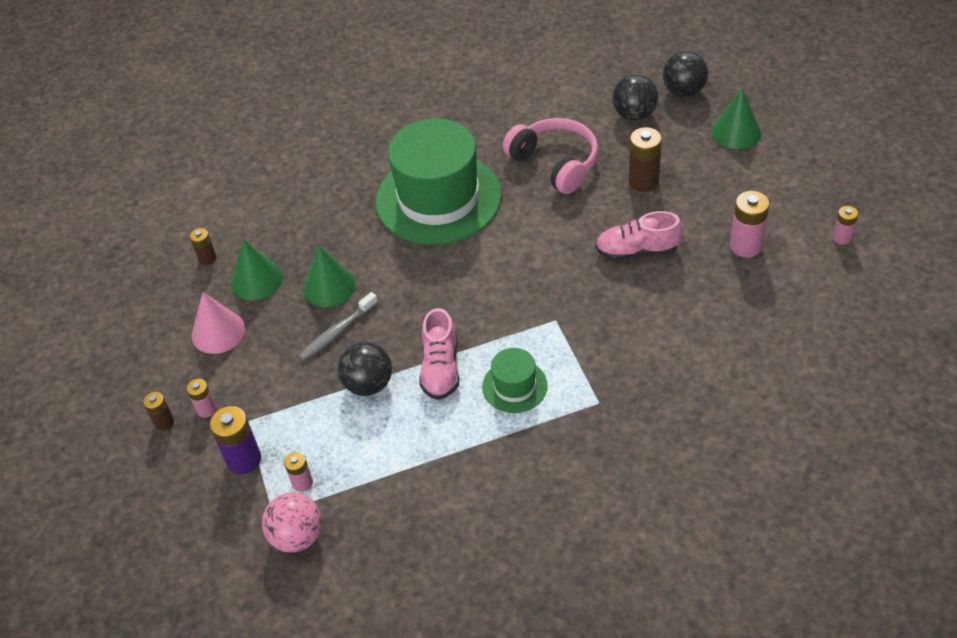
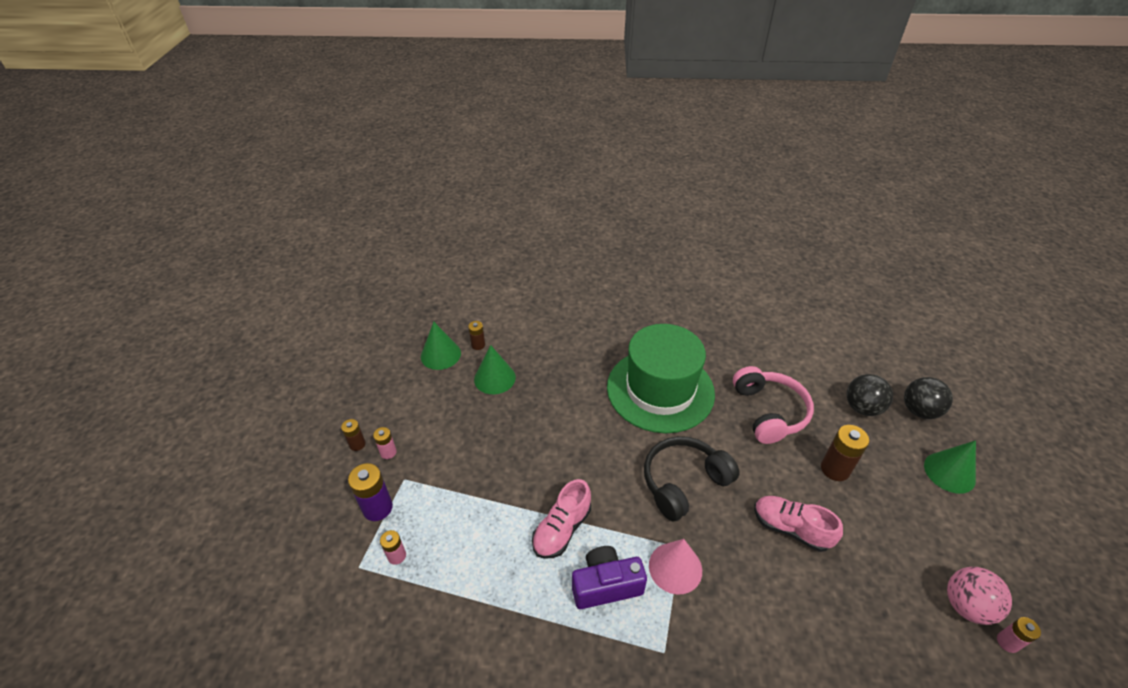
camera: 30 degrees right, 5 degrees down
(218, 332) = (442, 400): pink cone -> pink cone (675, 567)
(297, 536) = (357, 599): pink ball -> pink ball (966, 605)
(329, 286) = (536, 411): green cone -> green cone (440, 354)
(337, 332) = (514, 449): grey toothbrush -> none
(368, 384) = (502, 506): black ball -> none
(514, 386) = (606, 585): green hat -> purple camera
(521, 267) = (683, 482): none -> black headphones
(745, 246) = (898, 587): pink battery -> none

